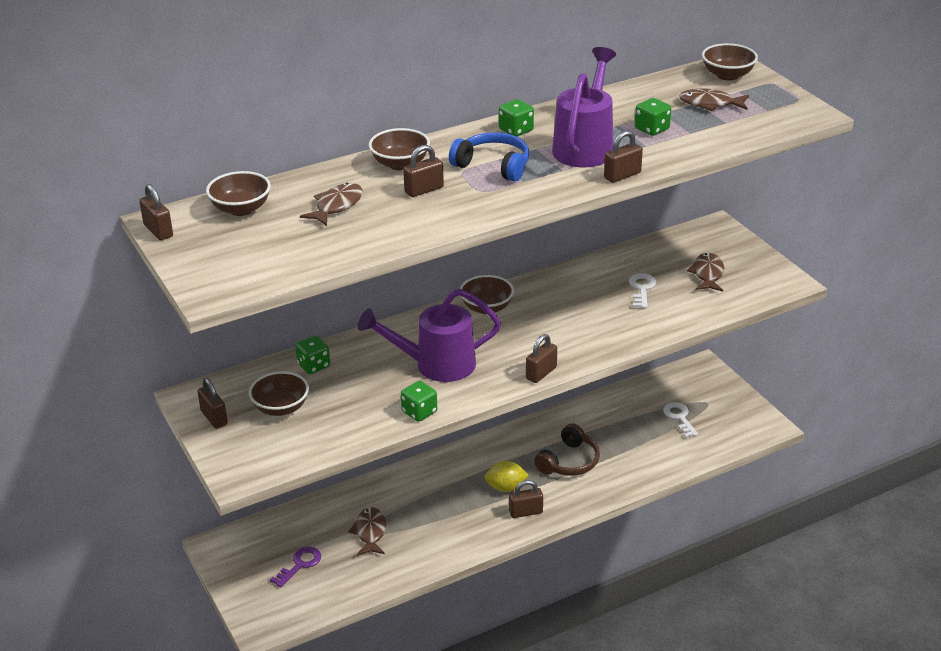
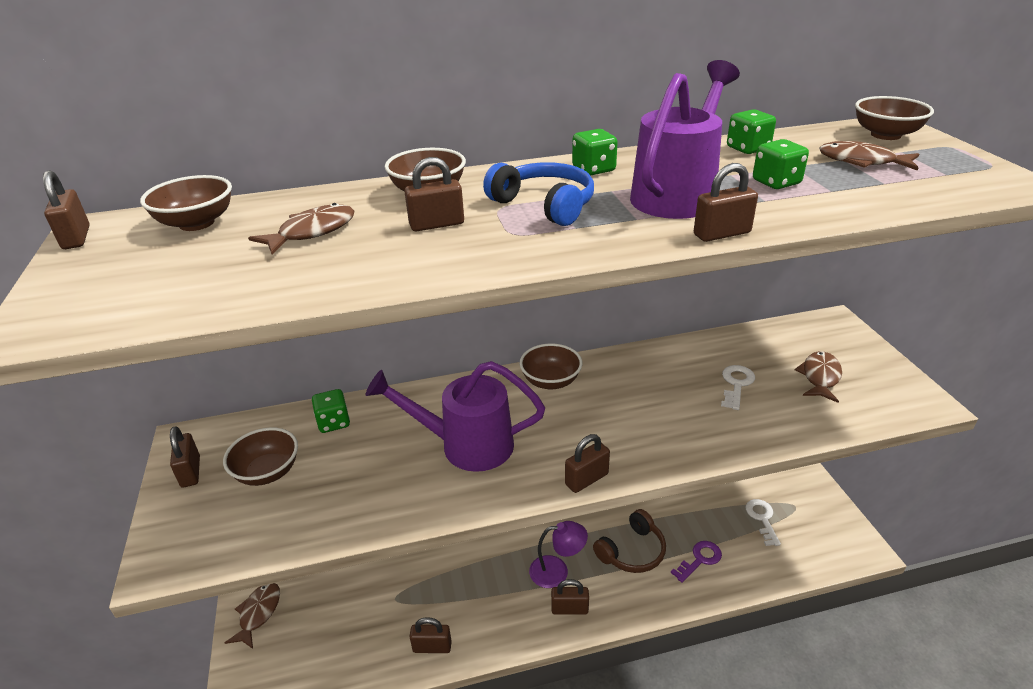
camera: 15 degrees right, 0 degrees up
(300, 565) = (314, 626): purple key -> purple key (699, 559)
(370, 532) = (400, 599): brown fish -> brown fish (258, 613)
(414, 559) = (432, 647): none -> brown padlock
(419, 412) = (418, 509): green dice -> green dice (748, 148)
(506, 487) = (557, 571): yellow lemon -> purple lamp

